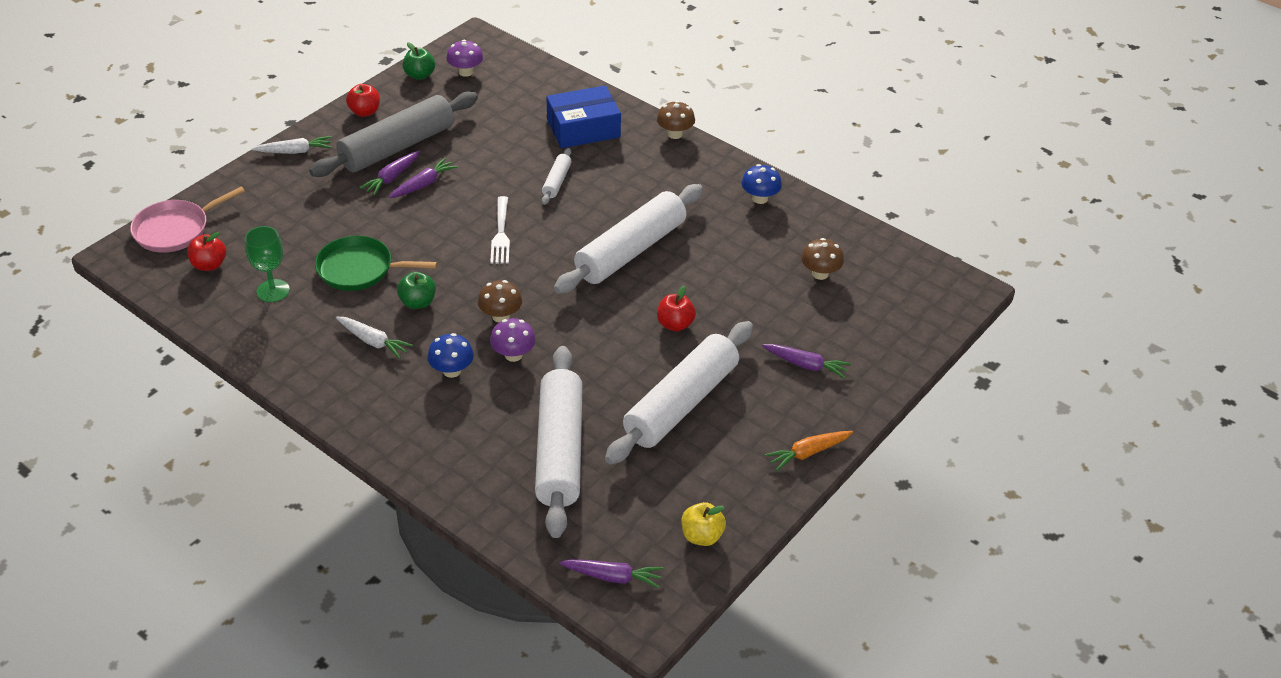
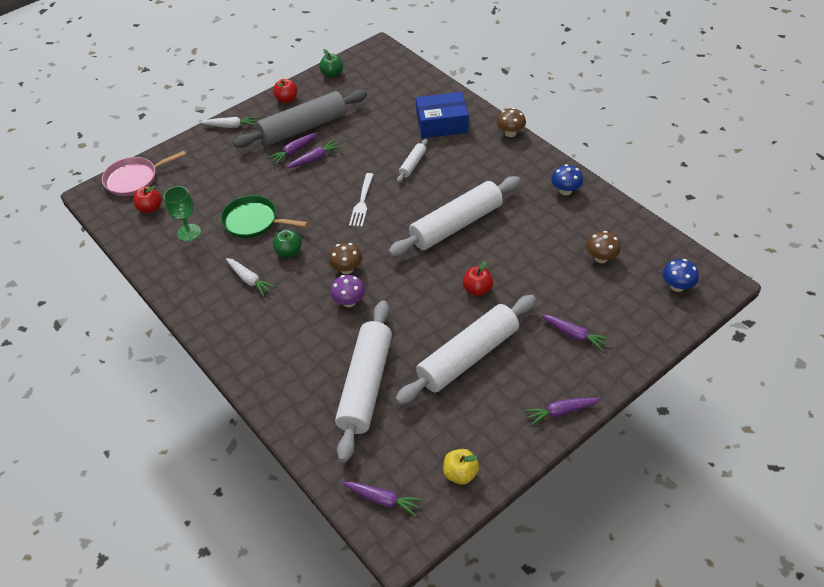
camera: 15 degrees right, 5 degrees up
(452, 370) = (300, 309): blue mushroom -> blue mushroom (677, 286)
(466, 72) = (365, 73): purple mushroom -> none
(807, 453) = (560, 412): orange carrot -> purple carrot

